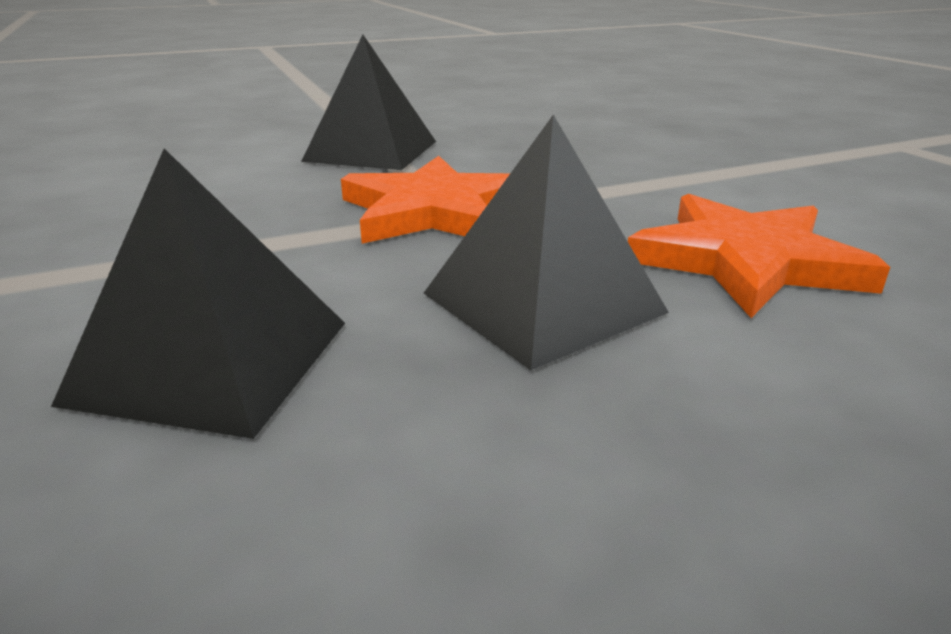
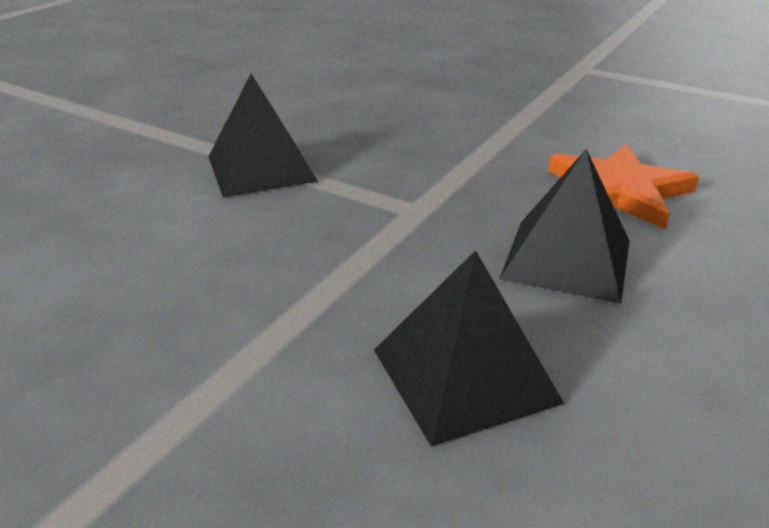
camera: 35 degrees left, 5 degrees up
(434, 211) = (403, 212): orange star -> none

